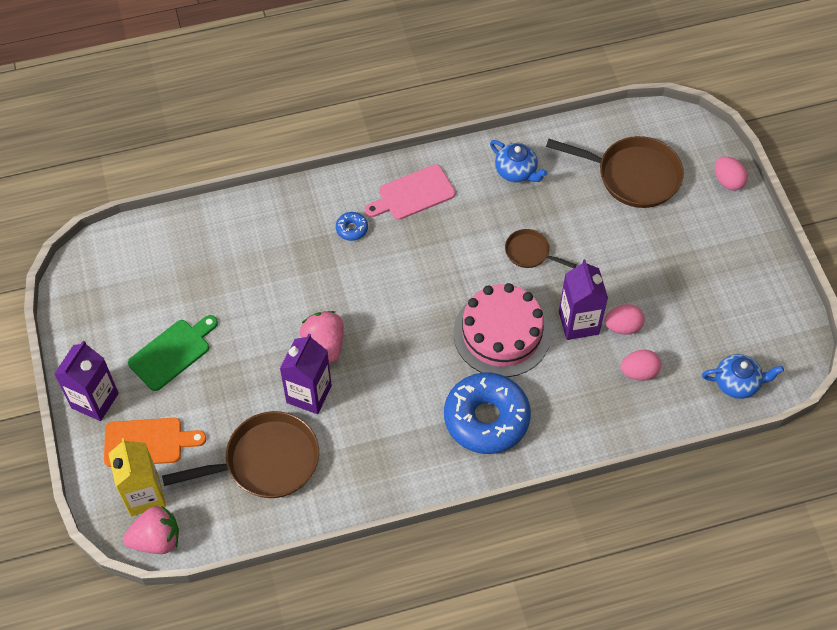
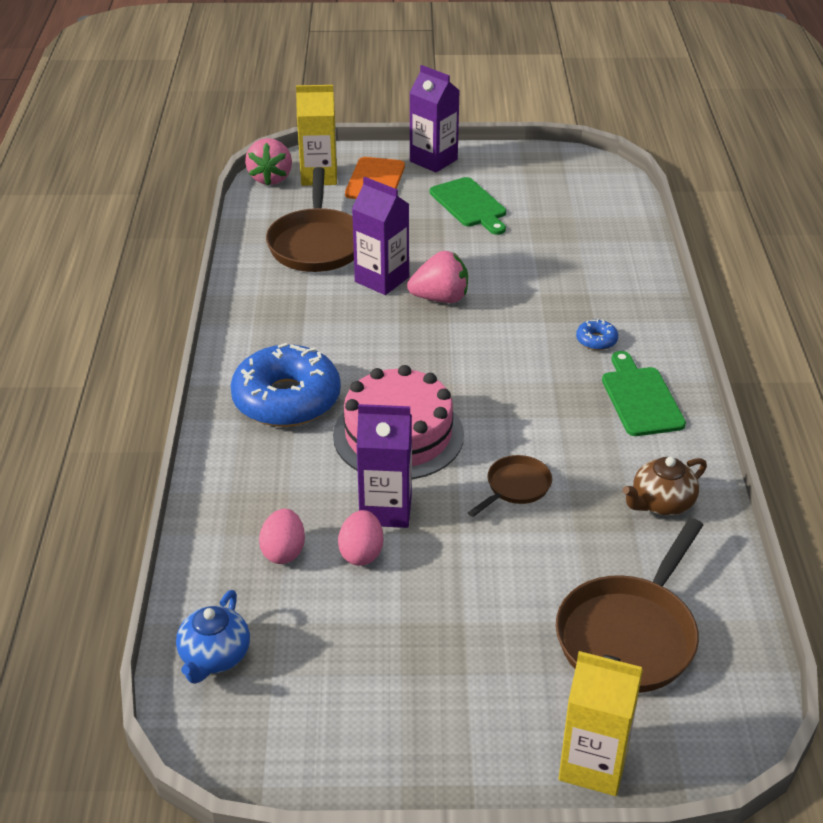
camera: 105 degrees right, 20 degrees down
(413, 194) = (640, 398): pink cutting board -> green cutting board
(516, 171) = (661, 503): blue teapot -> brown teapot
(727, 181) = (593, 764): pink egg -> yellow carton

